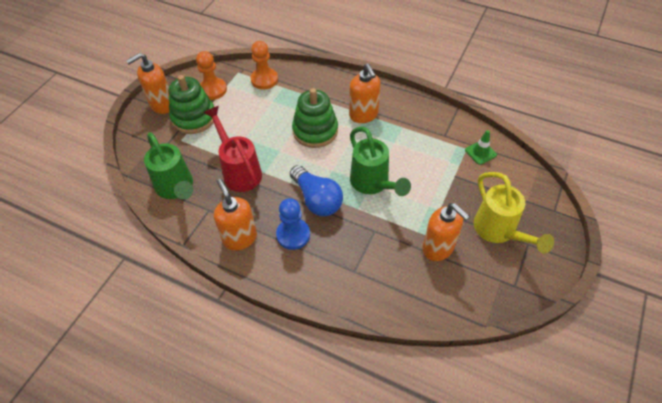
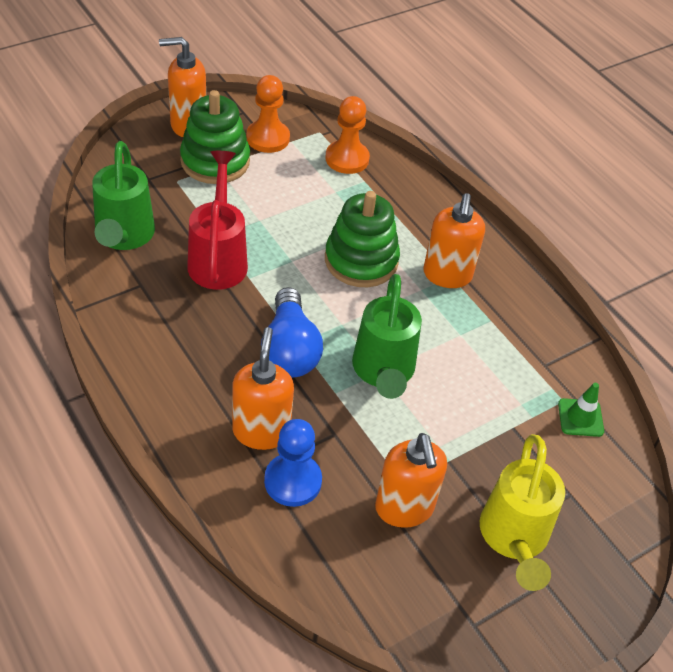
camera: 25 degrees right, 5 degrees down
(240, 238) = (151, 341): orange soap dispenser -> orange soap dispenser (261, 431)
(293, 235) = (221, 376): blue pawn -> blue pawn (293, 481)

